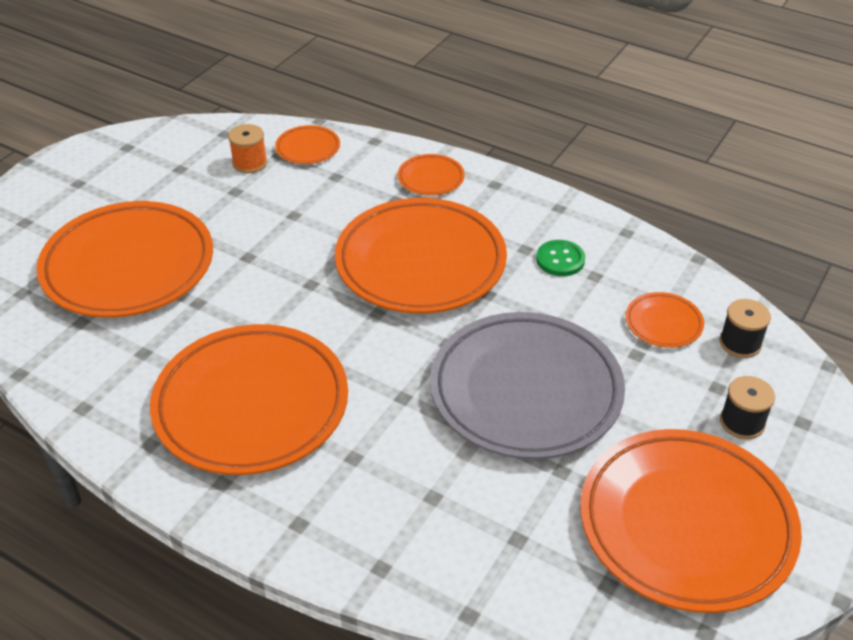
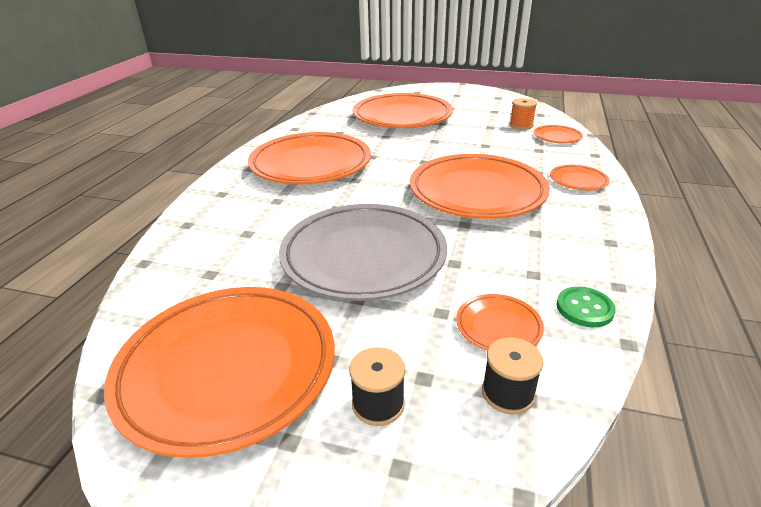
camera: 75 degrees right, 10 degrees down
(560, 260) = (538, 252): green button -> green button (584, 308)

